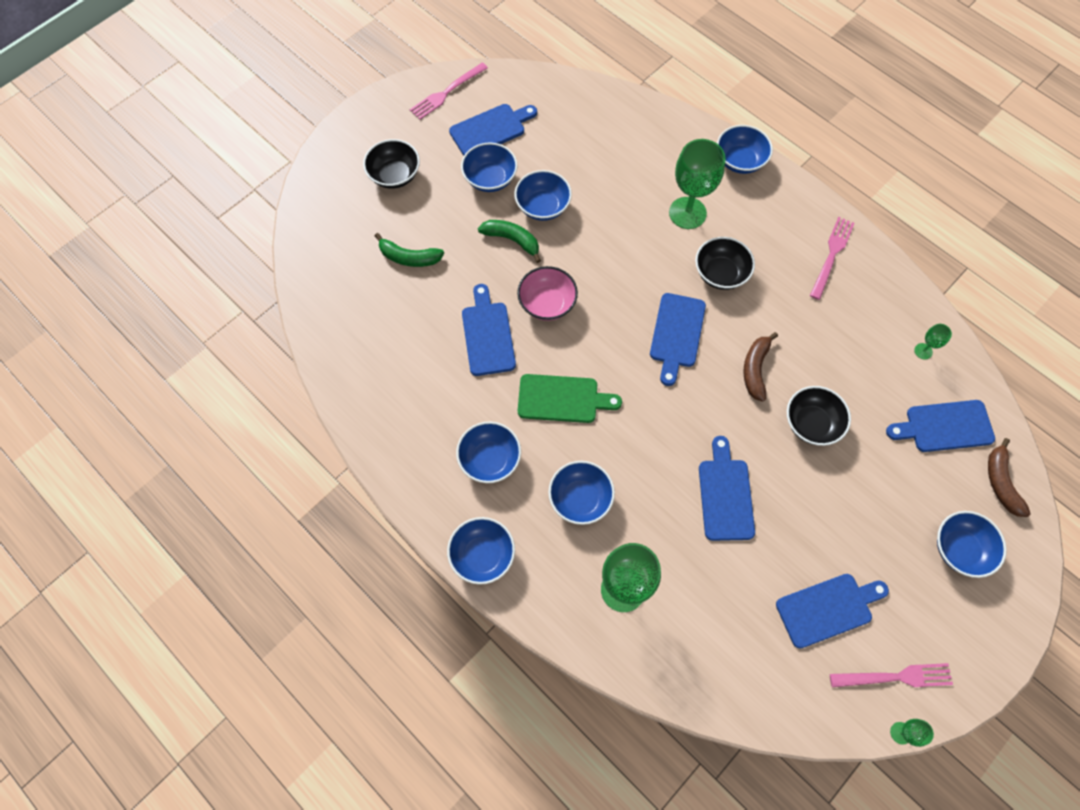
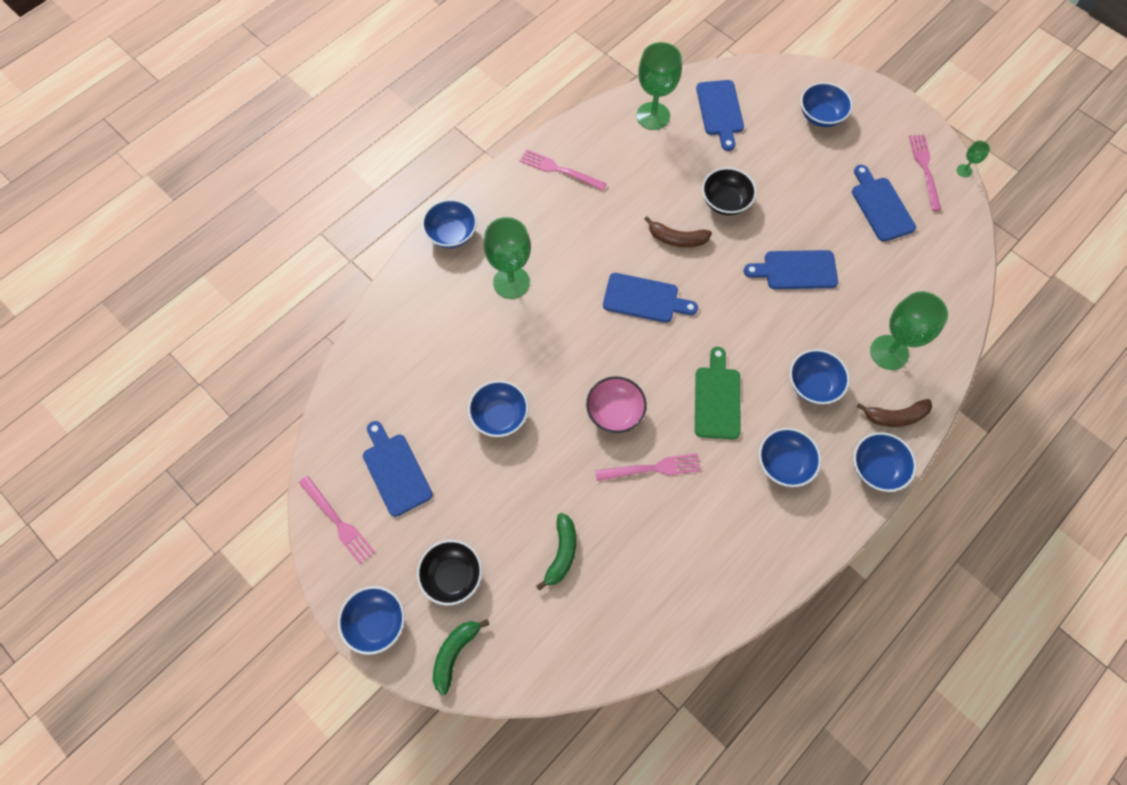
camera: 90 degrees left, 0 degrees up
(488, 335) = (652, 468): blue cutting board -> pink fork
(490, 178) = (462, 470): blue bowl -> blue bowl (376, 622)
(512, 240) = (541, 446): green banana -> green banana (455, 653)
(720, 273) = (579, 259): black bowl -> none
(923, 351) = (653, 116): green goblet -> green goblet, size x2.25
(1000, 482) = (764, 83): brown banana -> brown banana (895, 416)

